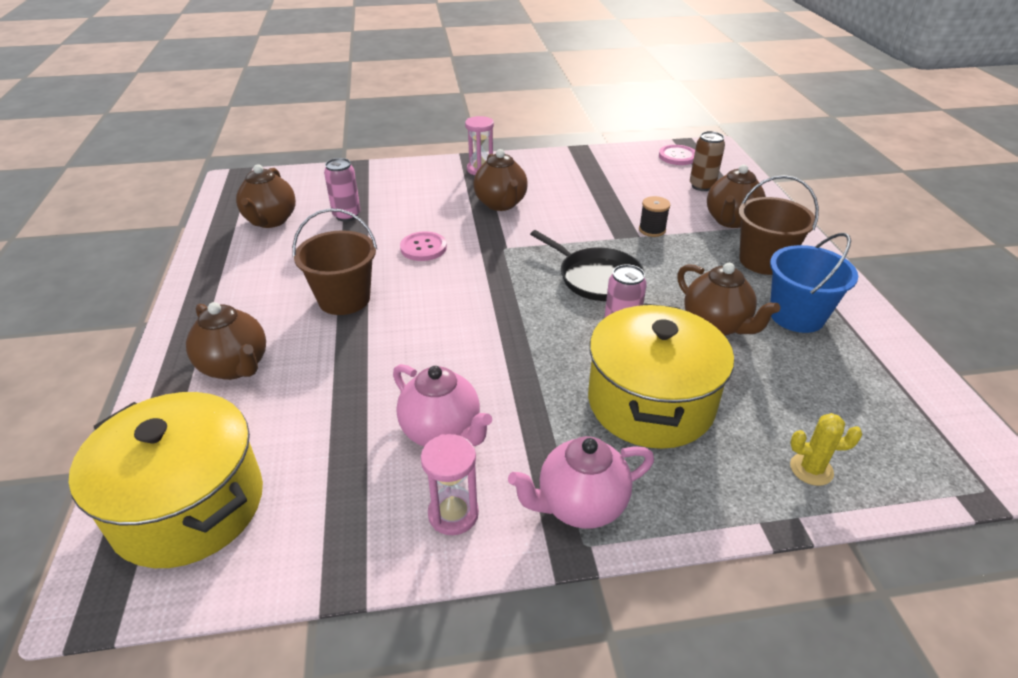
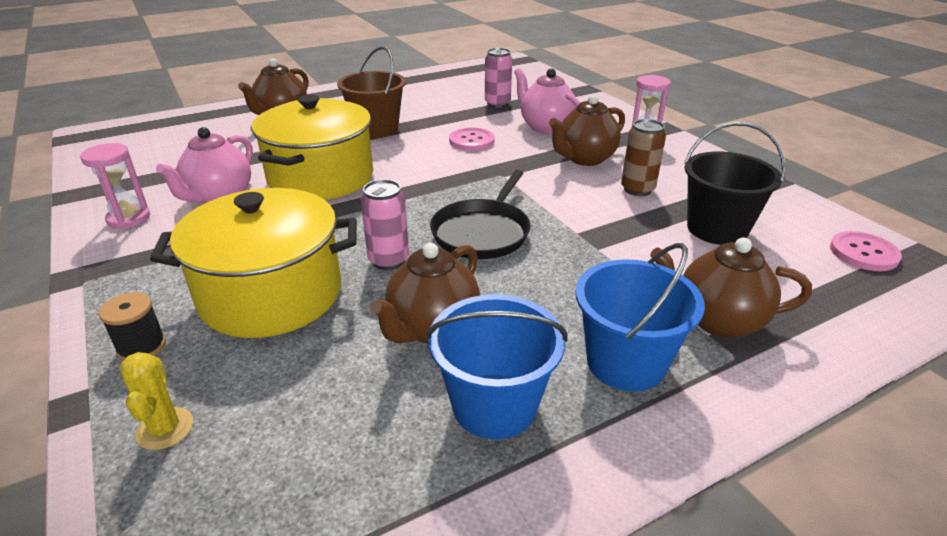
camera: 70 degrees right, 5 degrees down
(189, 506) = (150, 137): yellow pot -> yellow pot (321, 177)
(270, 221) = (466, 83): brown teapot -> none
(580, 505) = (129, 273): pink teapot -> pink teapot (545, 127)
(633, 188) = (717, 229): none -> black bucket
(652, 230) = (622, 256): black spool -> black spool (141, 347)
(702, 186) = (796, 284): brown can -> brown can (637, 189)
(763, 261) = (625, 362): brown bucket -> blue bucket

